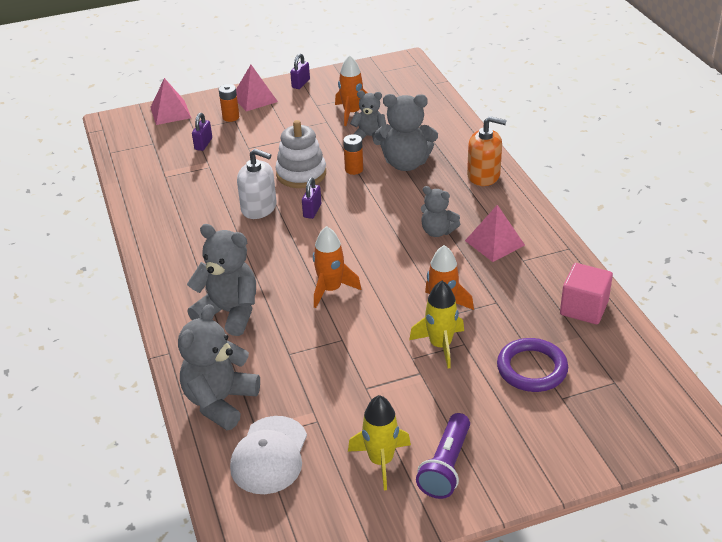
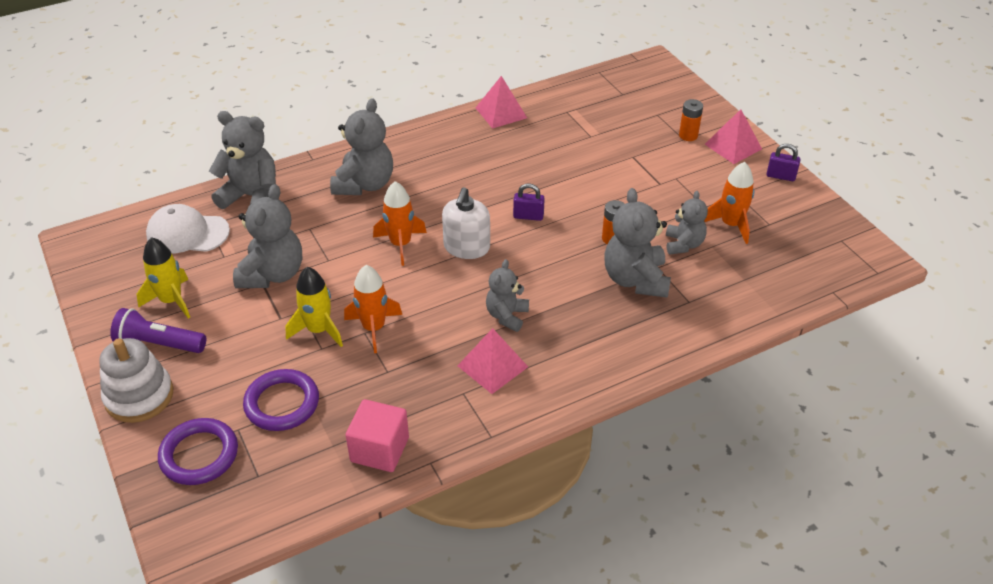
camera: 80 degrees right, 5 degrees up
(170, 112) = (683, 94): pink pyramid -> pink pyramid (501, 112)
(203, 144) = (630, 125): purple padlock -> none
(259, 208) = (526, 179): white soap dispenser -> white soap dispenser (466, 247)
(301, 174) = (593, 200): white stacking toy -> white stacking toy (139, 396)
(355, 380) = (272, 274): none -> grey teddy bear
(483, 175) = (627, 351): orange soap dispenser -> none
(593, 423) = (199, 455): none -> purple ring

